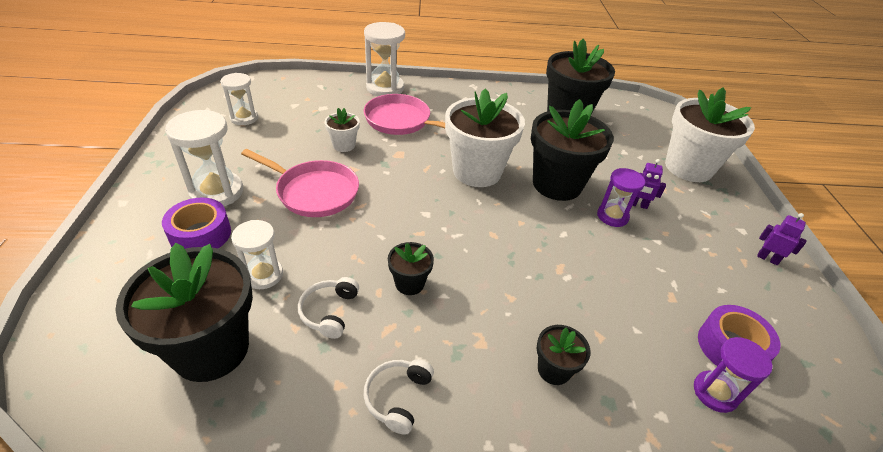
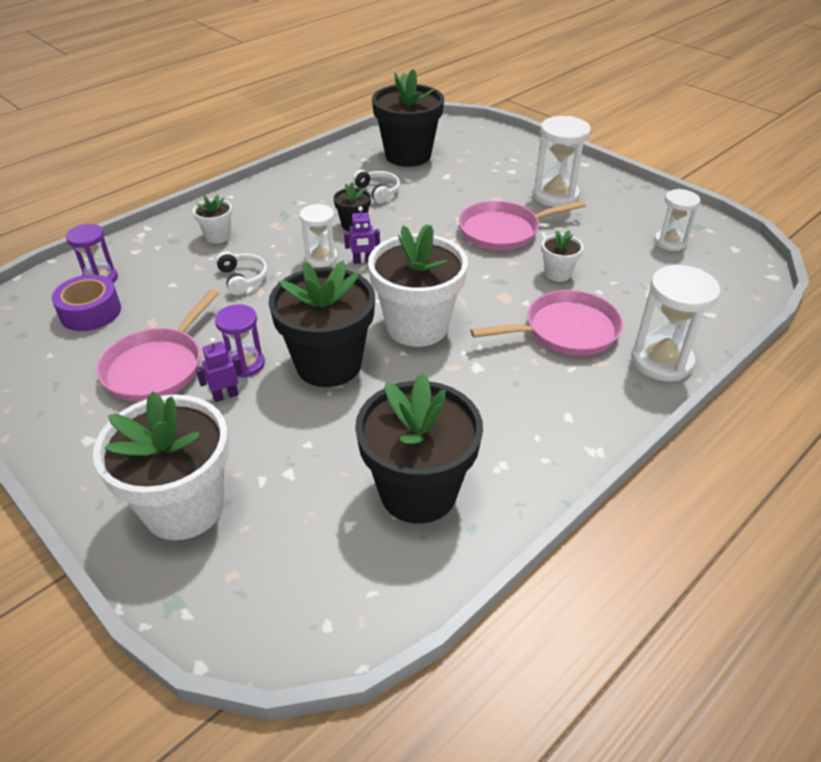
camera: 140 degrees right, 0 degrees up
(200, 234) = (511, 177): purple tape -> none
(263, 275) = (440, 184): white hourglass -> white hourglass (321, 258)
(398, 397) = (294, 187): white headphones -> white headphones (242, 278)
(554, 370) = (218, 236): black flower pot -> white flower pot
(679, 252) = (157, 367): none -> pink pan
(767, 258) = (54, 417): purple robot -> purple robot (363, 261)

